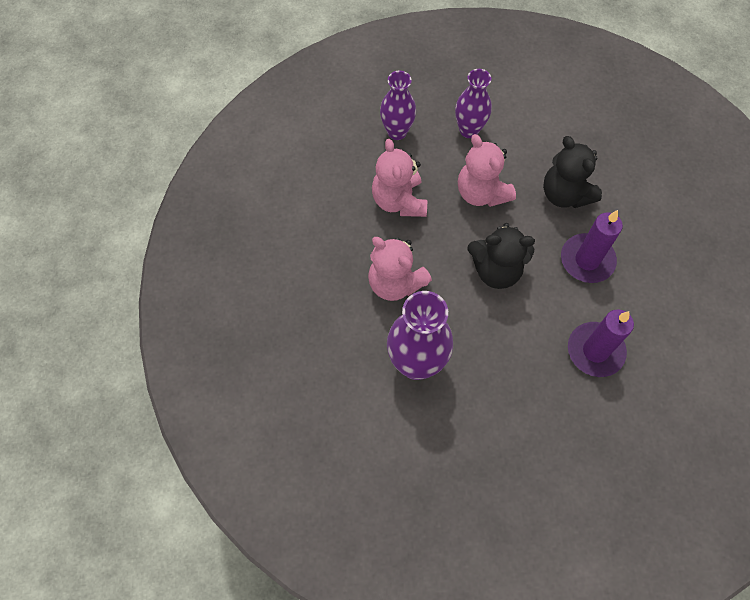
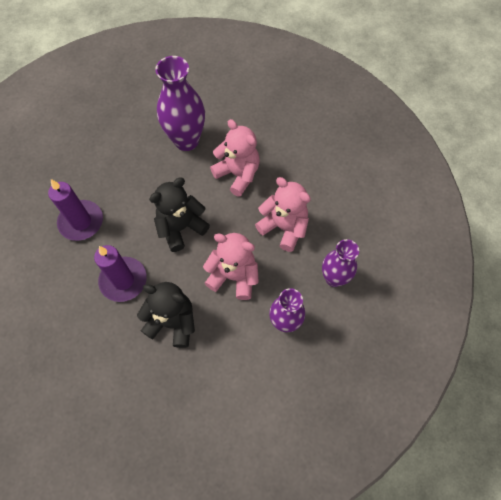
camera: 140 degrees right, 0 degrees up
(395, 283) = (238, 174): pink teddy bear -> pink teddy bear turned 45 degrees clockwise

